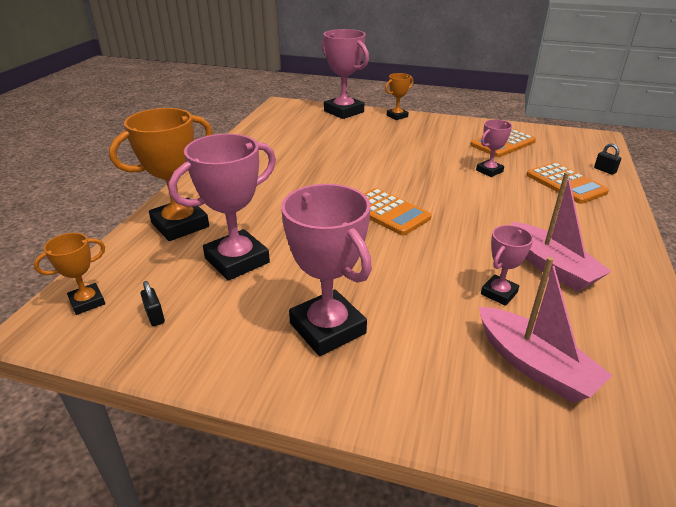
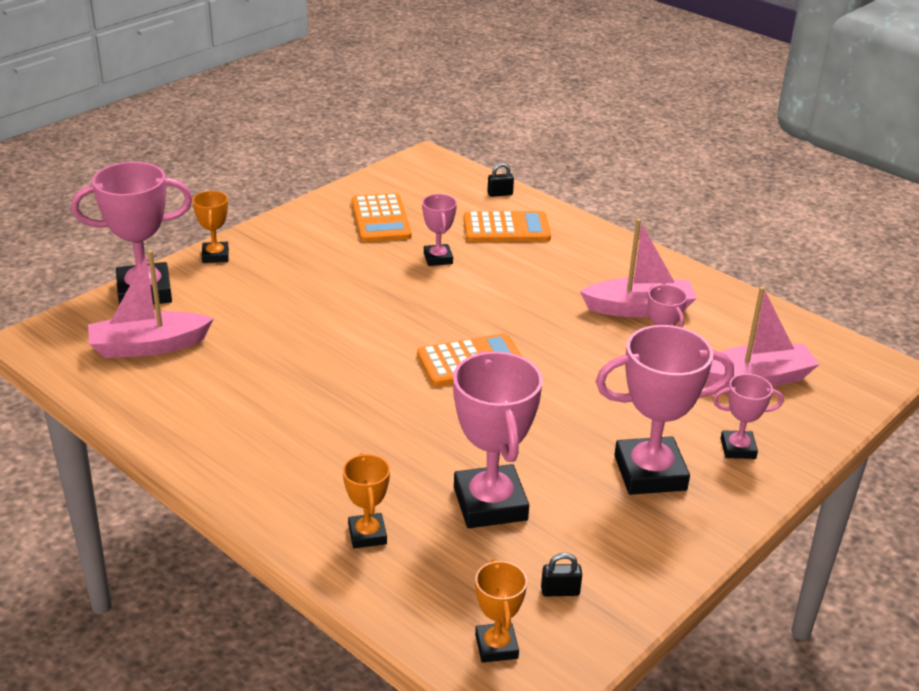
camera: 65 degrees left, 0 degrees up
(180, 225) = (367, 534): orange trophy -> orange trophy, size x0.53
(300, 125) = (148, 346): none -> pink boat
(408, 377) = (738, 448): none -> pink trophy

